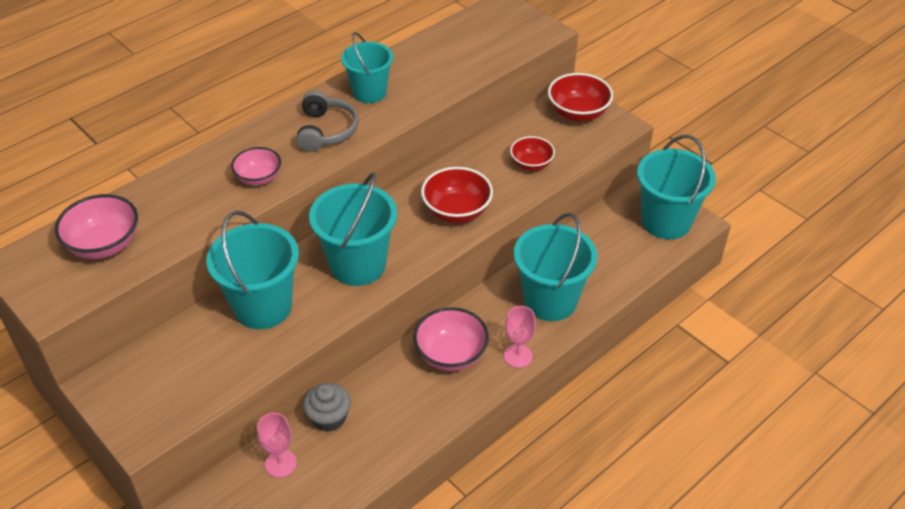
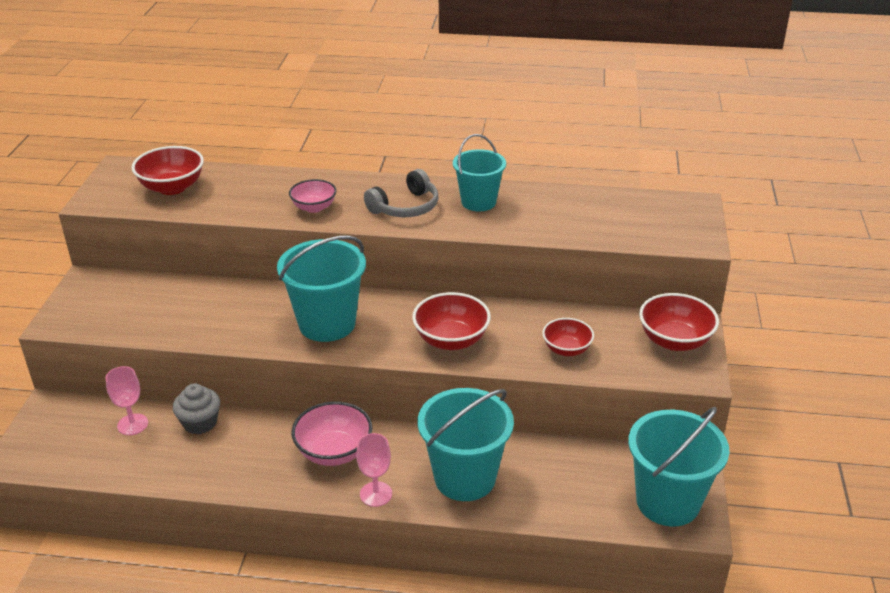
camera: 50 degrees right, 10 degrees down
(104, 245) = (172, 187): pink bowl -> red bowl
(263, 307) = (232, 304): turquoise bucket -> none

